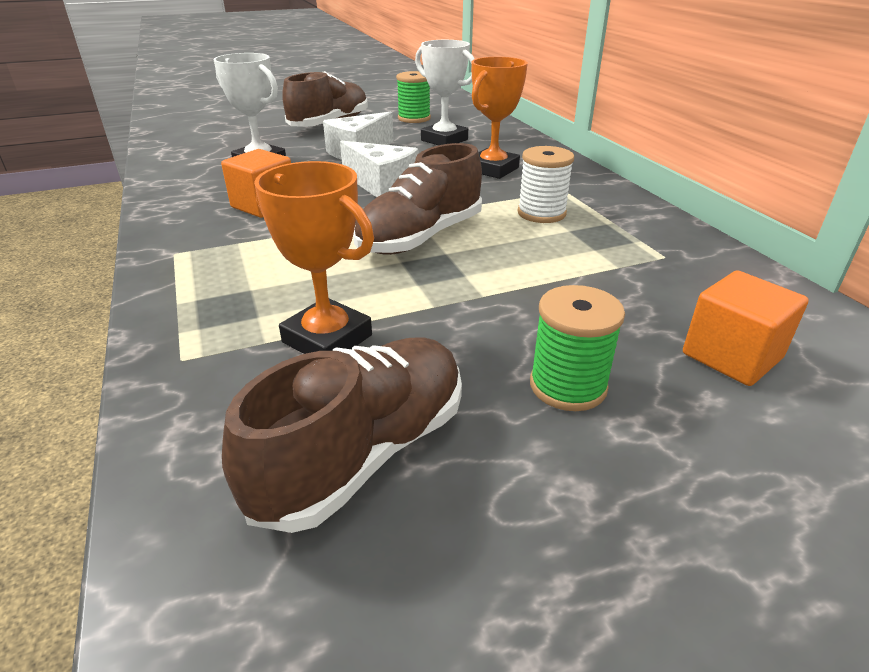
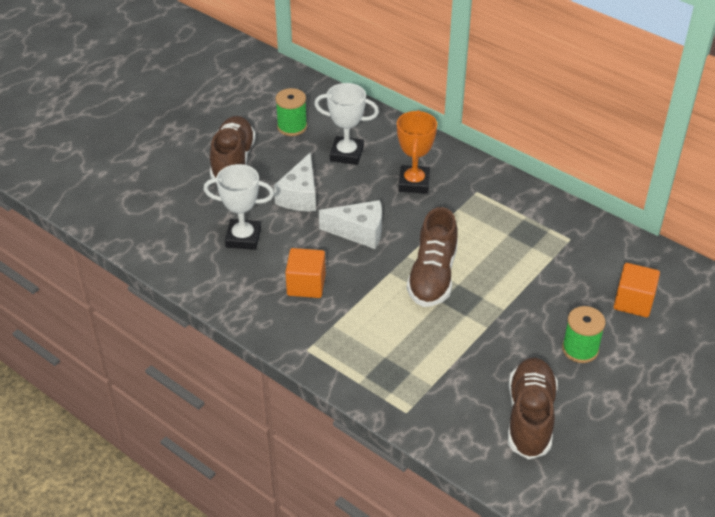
camera: 30 degrees left, 10 degrees up
(327, 339) = (458, 370): orange trophy -> none
(541, 213) = (481, 223): white spool -> none

